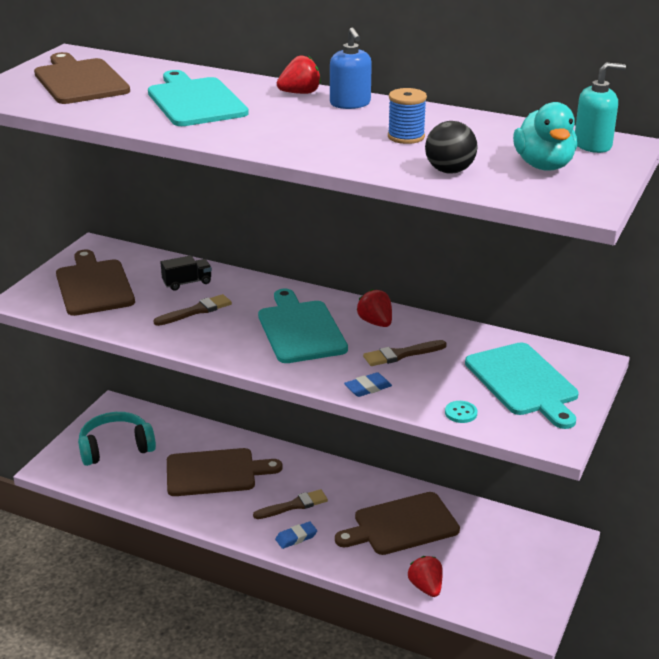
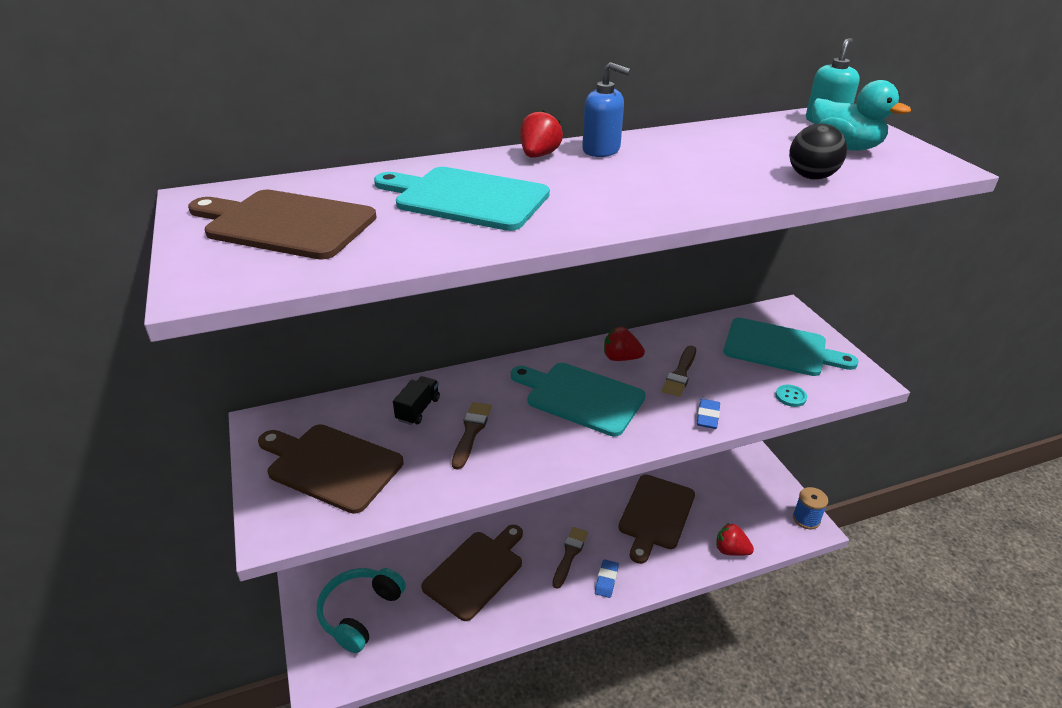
camera: 45 degrees left, 5 degrees up
(406, 137) = (712, 162): blue spool -> blue spool (806, 519)

